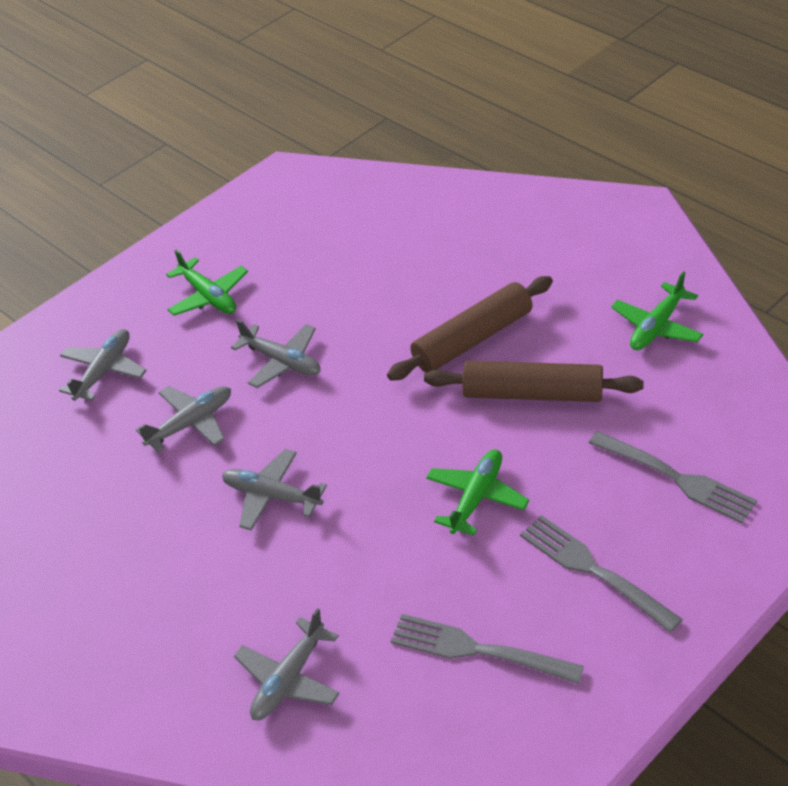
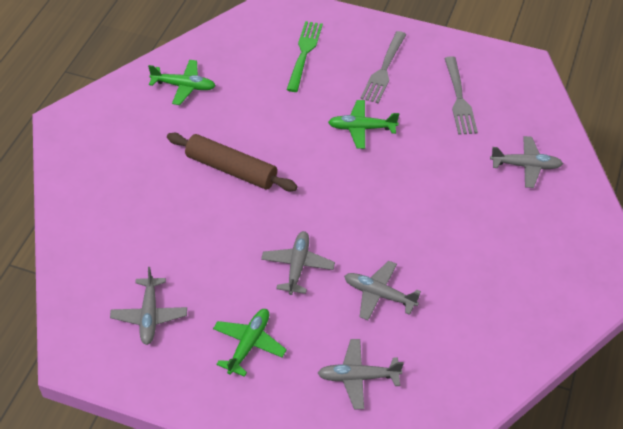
camera: 120 degrees left, 5 degrees up
(271, 496) = (414, 223): grey plane -> grey plane (149, 316)
(532, 394) = (267, 127): brown rolling pin -> none
(676, 478) = (304, 53): grey fork -> green fork

